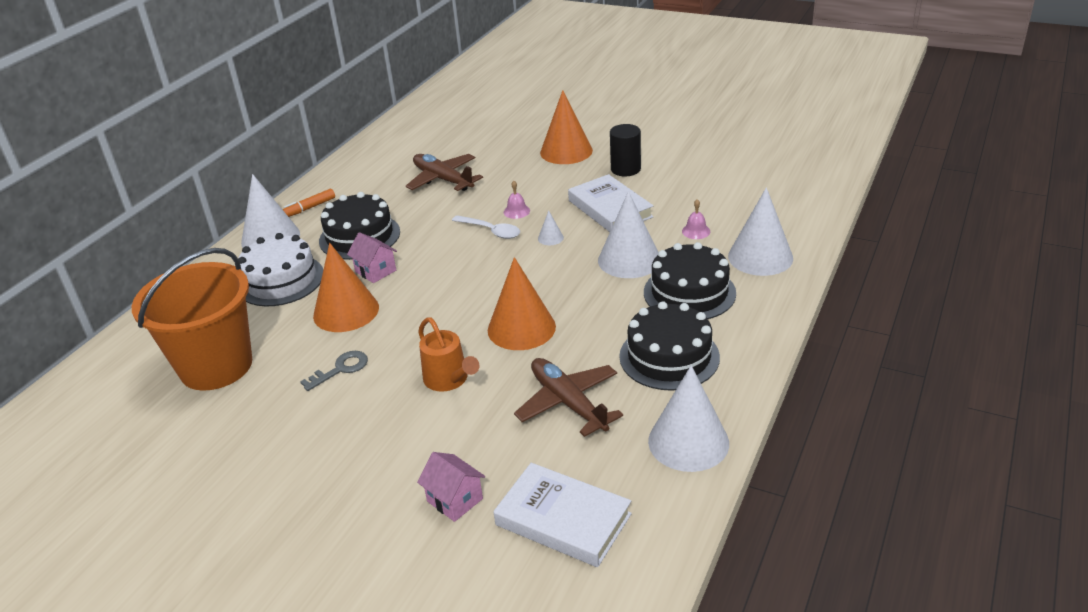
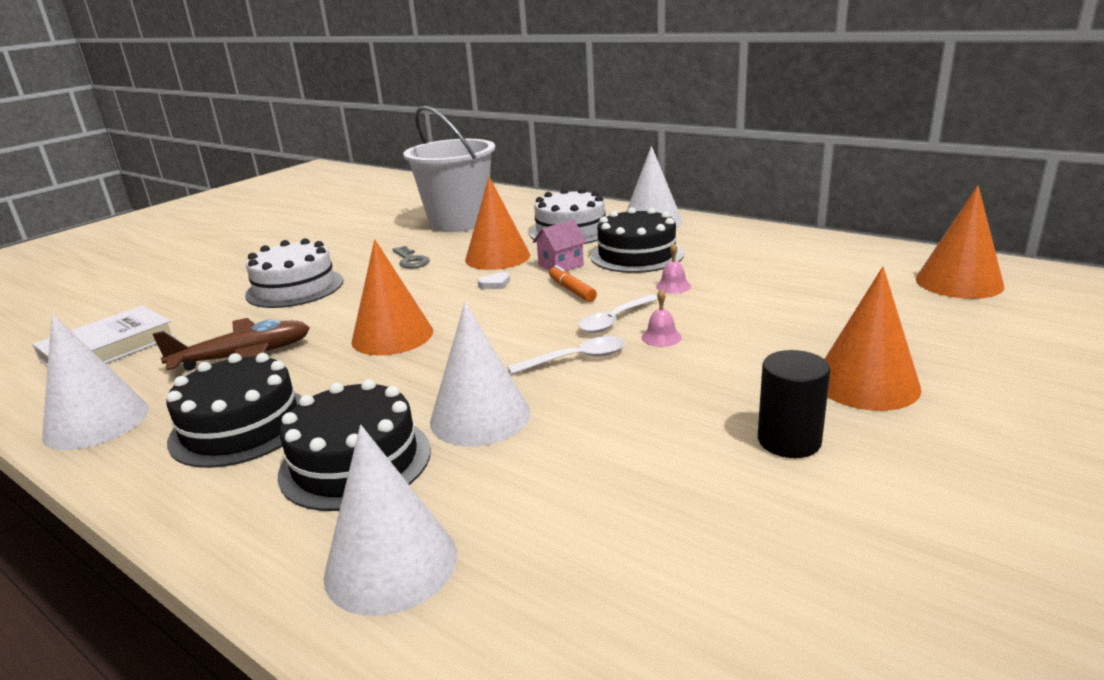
camera: 100 degrees right, 10 degrees down
(216, 366) = (459, 222): orange bucket -> white bucket
(309, 208) = (708, 231): orange marker -> orange marker (572, 290)
(408, 434) = (295, 288): none -> white cake
(415, 298) = (495, 284): none -> white heart
(435, 123) = (959, 282): none -> orange cone
(443, 179) = (767, 291): brown plane -> none
(449, 380) = (346, 302): orange watering can -> none
(455, 500) = (196, 306): pink house -> none
(550, 238) = (576, 359): white cone -> white spoon
(610, 209) = (641, 412): white book -> none
(696, 231) = (525, 495): pink bell -> pink bell (673, 286)

